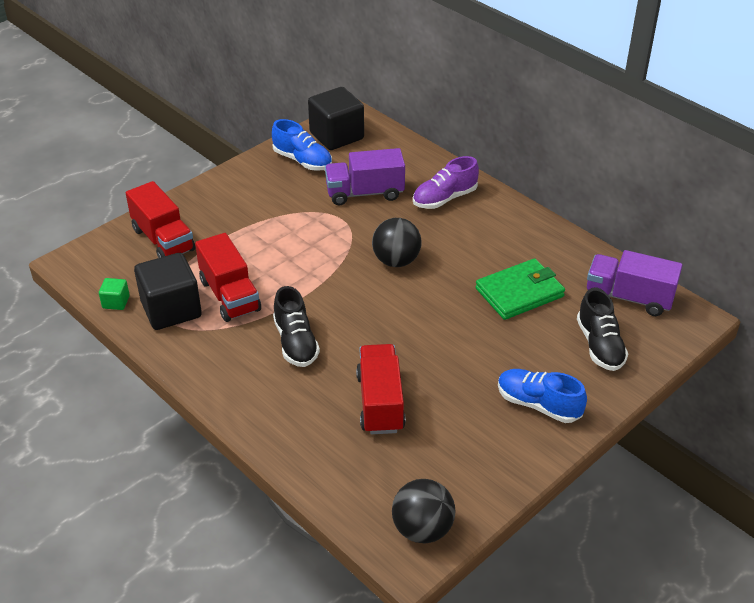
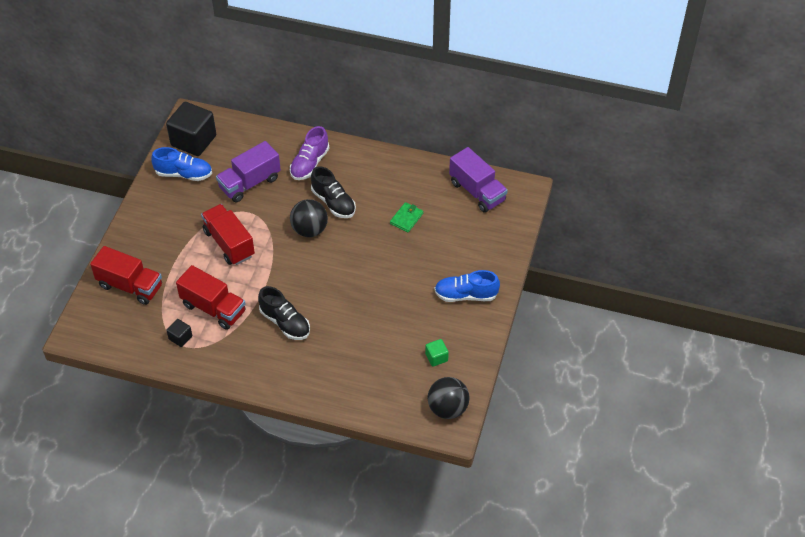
camera: 30 degrees left, 10 degrees up
(116, 302) = (136, 350): green cube -> green cube (436, 357)
(171, 309) = (180, 337): black cube -> black cube, size x0.46
(380, 403) = (369, 339): red truck -> red truck (229, 243)
(519, 292) = (406, 218): green wallet -> green wallet, size x0.55
(599, 345) = (479, 236): black shoe -> black shoe (333, 202)
(629, 297) = (477, 191): purple truck -> purple truck turned 120 degrees counterclockwise

